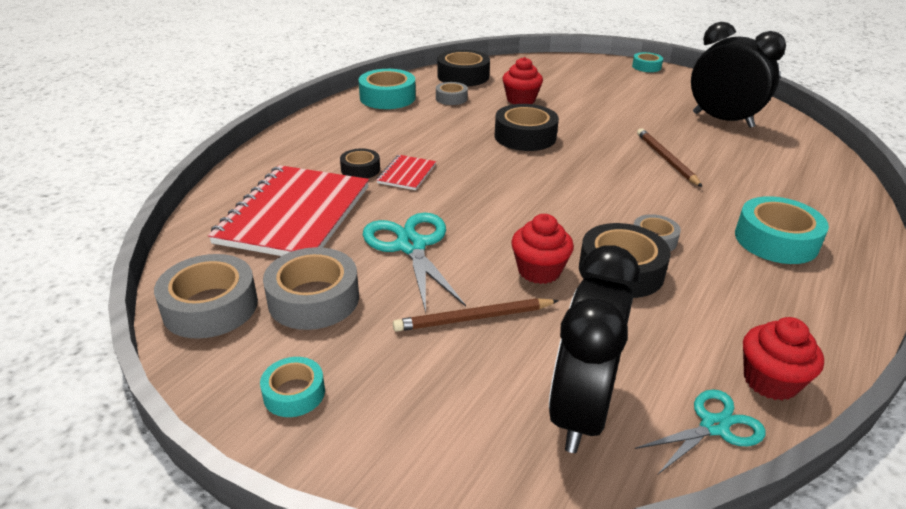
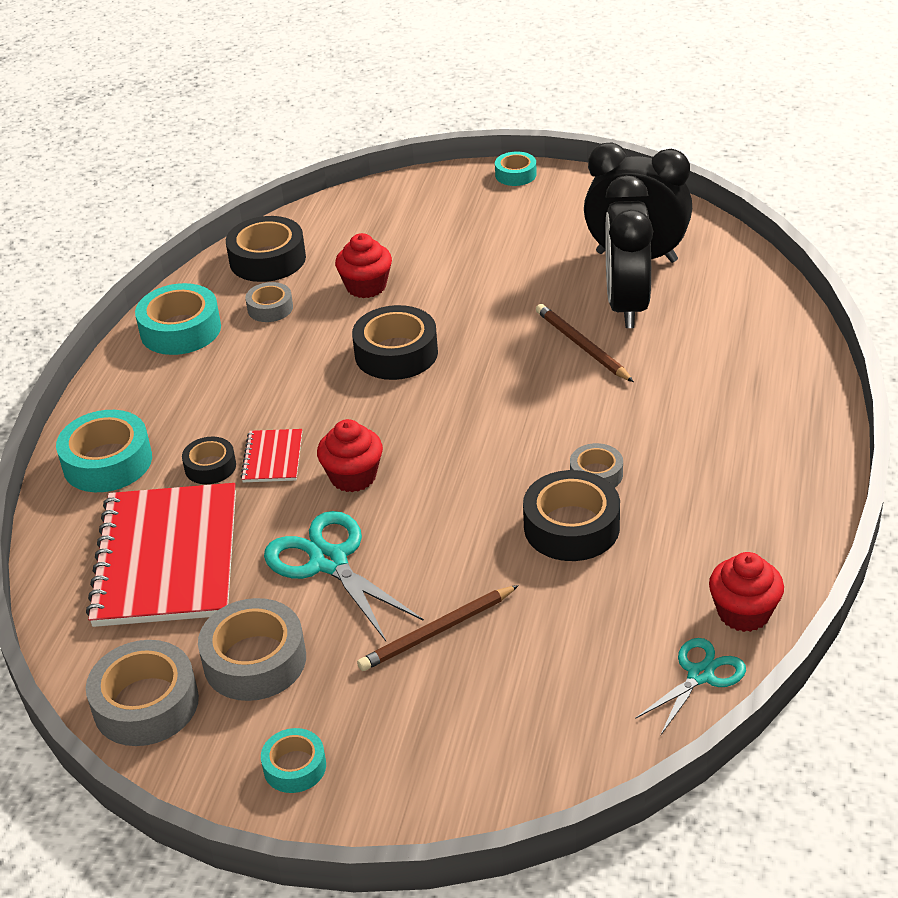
camera: 15 degrees left, 5 degrees up
(539, 271) = (484, 552): red cupcake -> red cupcake (353, 476)
(580, 412) = (577, 699): black clock -> black clock (626, 306)
(776, 240) = (727, 437): turquoise tape -> turquoise tape (107, 462)

